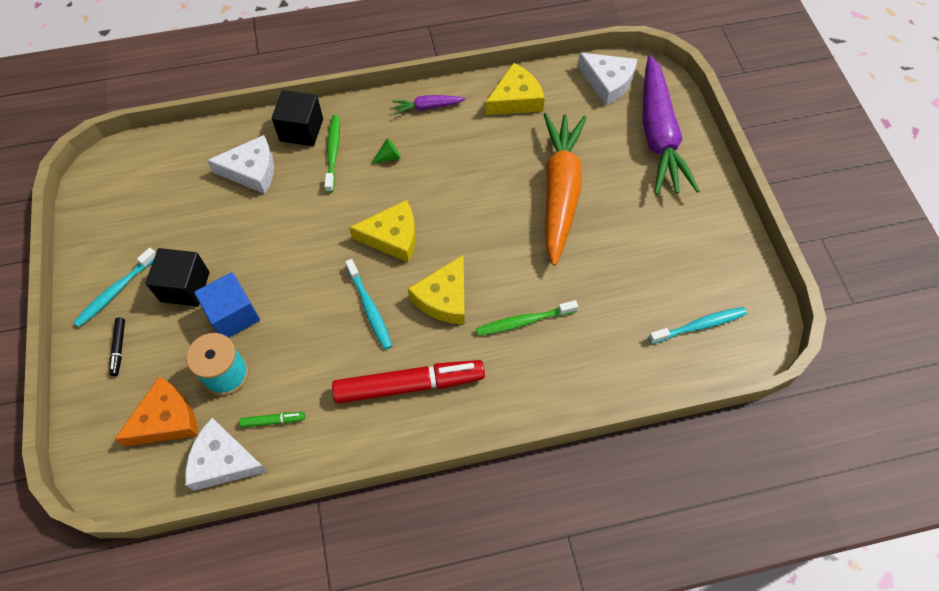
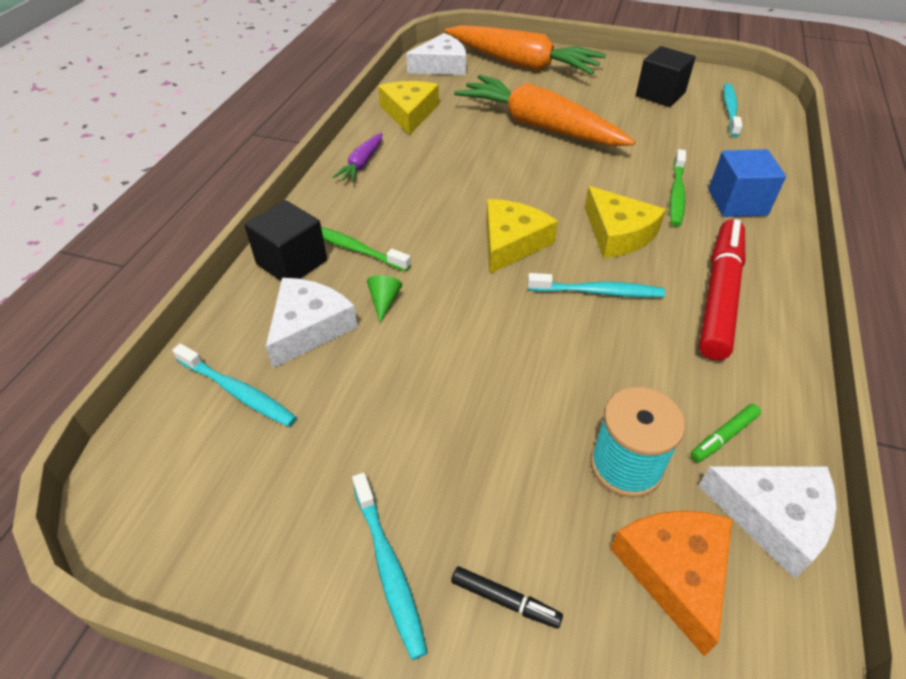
camera: 60 degrees left, 15 degrees down
(185, 287) = (445, 466): black cube -> black cube (660, 94)
(189, 168) = (238, 392): none -> turquoise toothbrush
(223, 461) = (772, 517): white cheese -> white cheese turned 105 degrees counterclockwise
(233, 315) = (531, 424): blue cube -> blue cube (737, 202)
(273, 421) = (723, 437): green marker -> green marker turned 150 degrees counterclockwise
(389, 157) = (400, 210): green cone -> green cone (384, 301)
(658, 135) = (521, 64): purple carrot -> orange carrot

